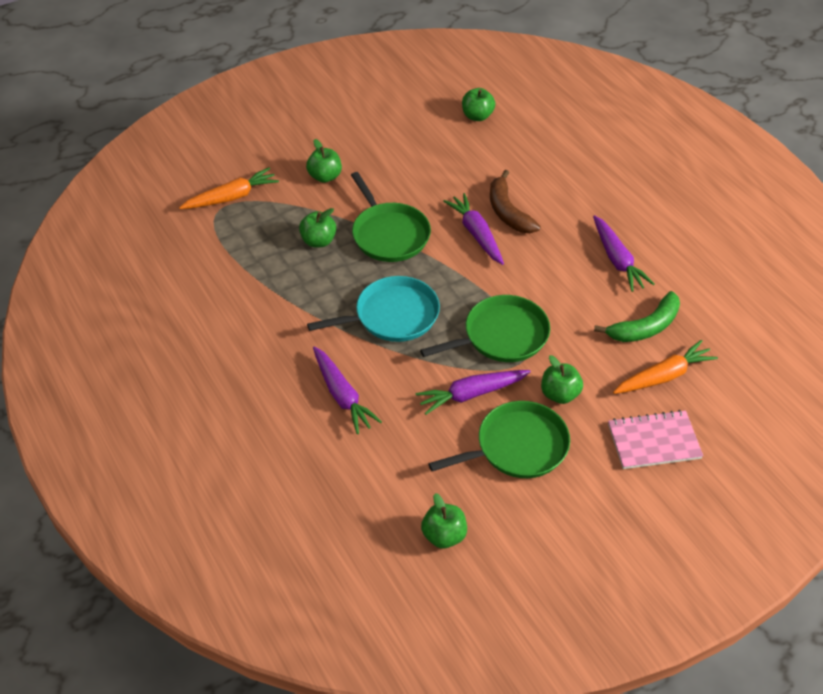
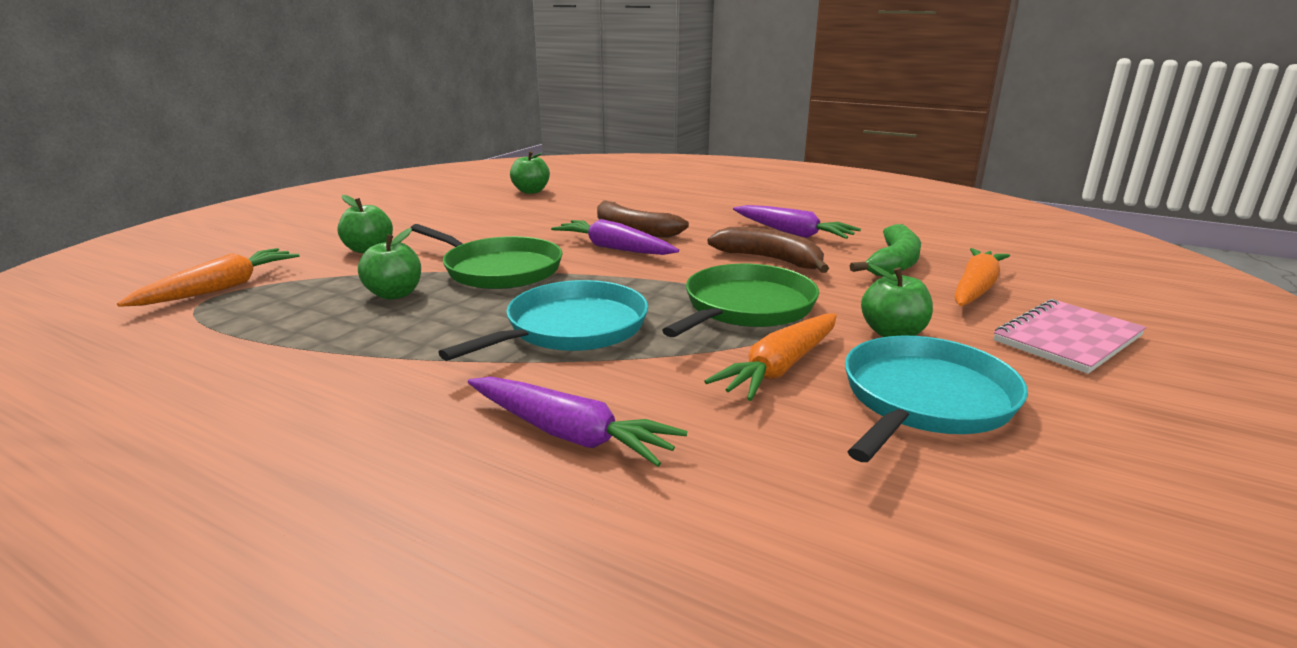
camera: 30 degrees left, 25 degrees down
(444, 535) = (1005, 576): green apple -> none
(471, 394) = (780, 367): purple carrot -> orange carrot
(517, 447) = (924, 400): green pan -> turquoise pan
(566, 289) = (770, 260): none -> brown banana

